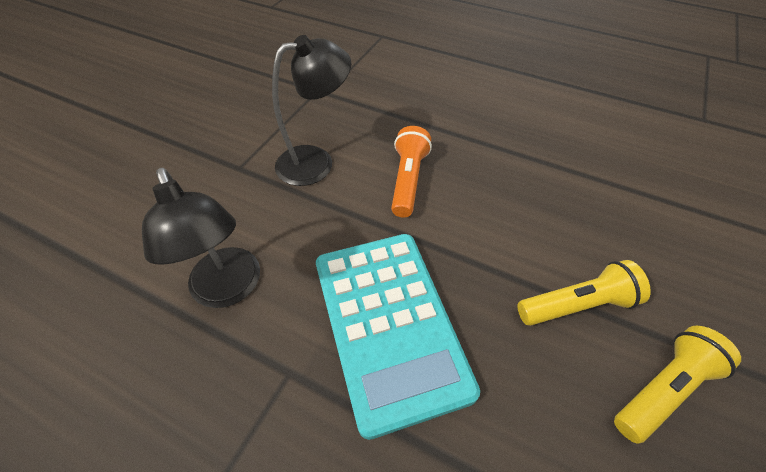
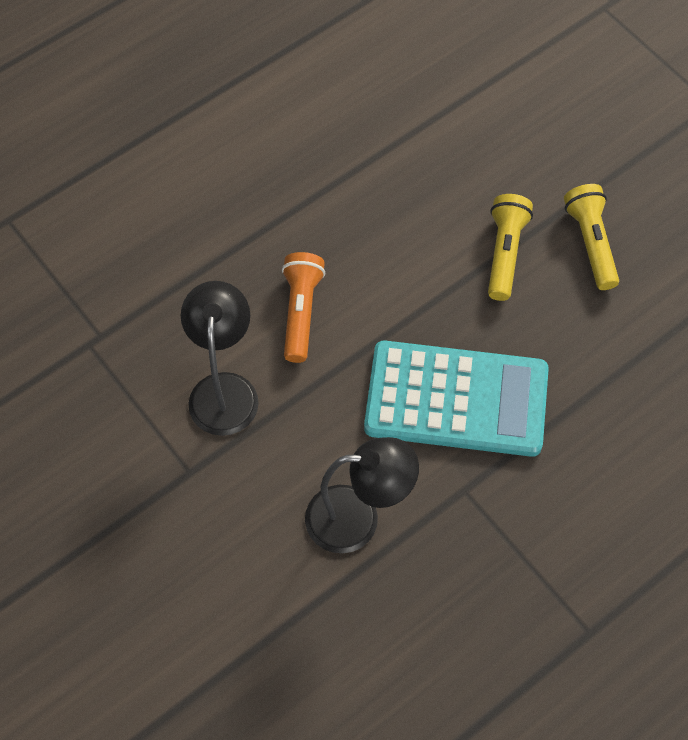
camera: 65 degrees left, 10 degrees up
(408, 180) = (301, 312): orange flashlight -> orange flashlight turned 60 degrees clockwise

